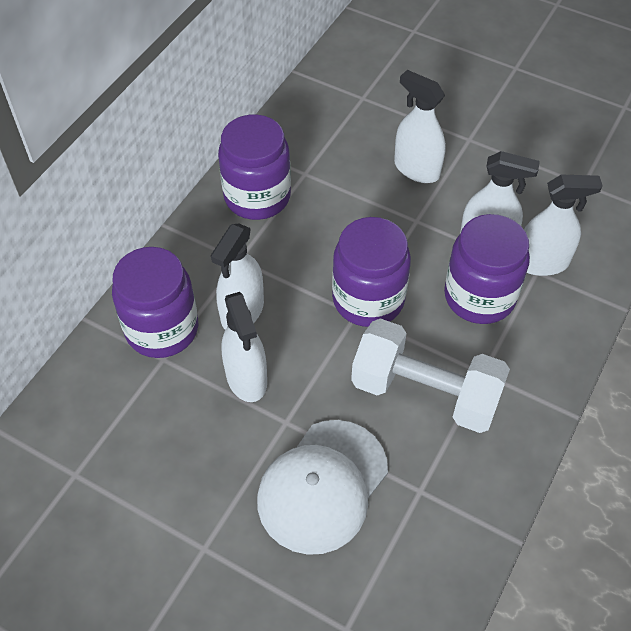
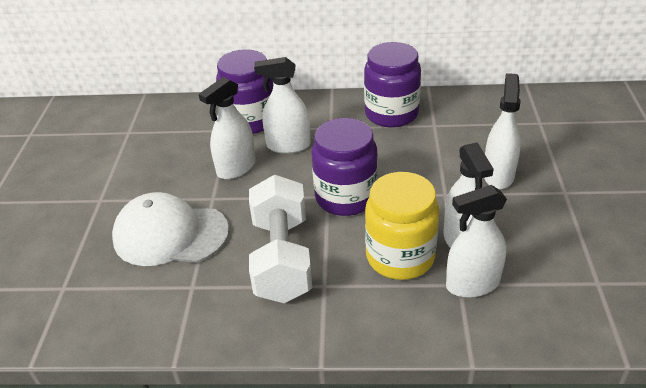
camera: 65 degrees right, 15 degrees down
(479, 296) = (400, 257): purple jar -> yellow jar
(541, 262) = (472, 284): white spray bottle -> white spray bottle turned 105 degrees clockwise

